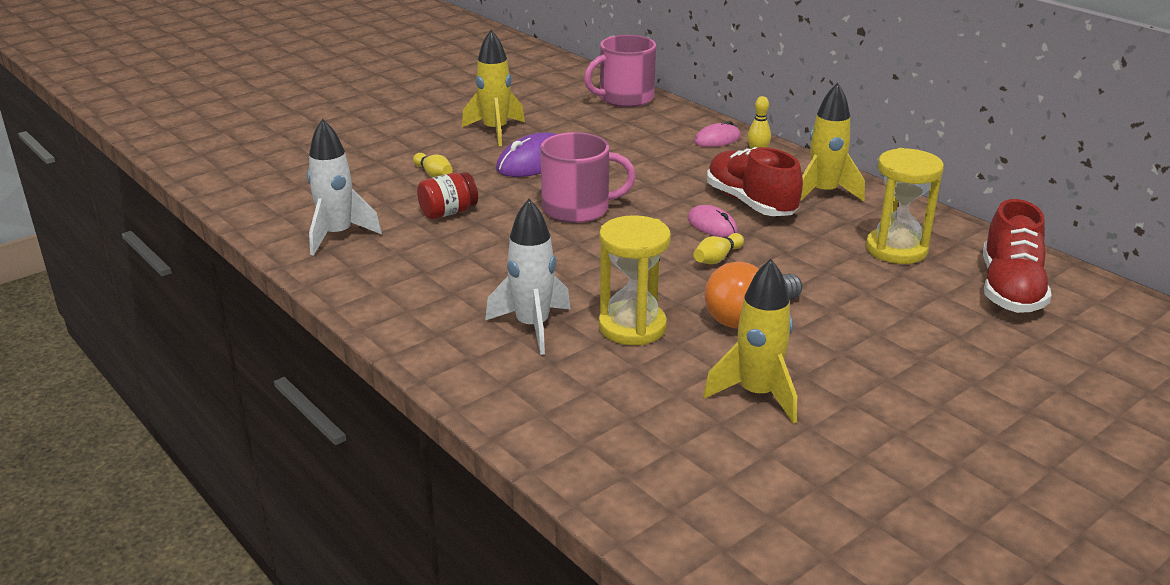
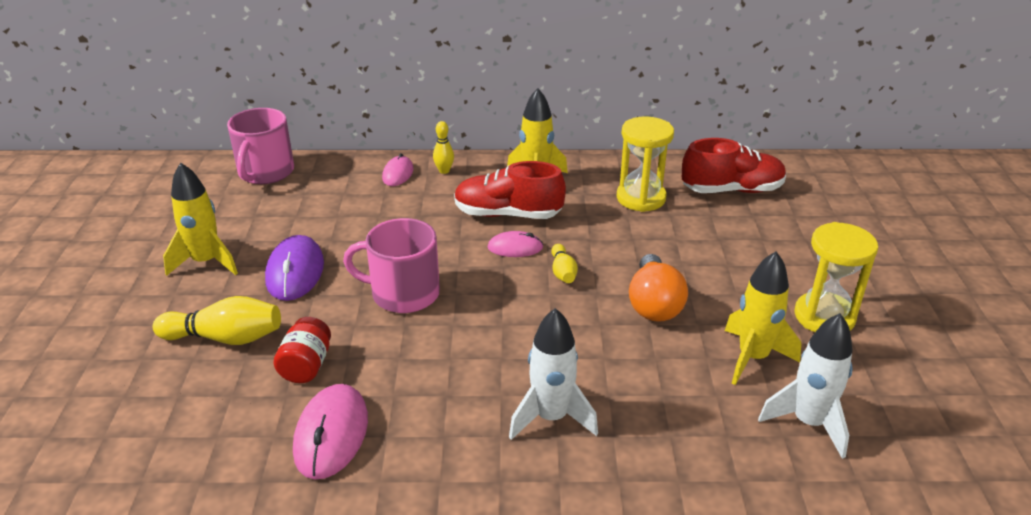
camera: 50 degrees left, 5 degrees up
(337, 235) = (245, 459): white rocket -> white rocket (808, 423)
(397, 252) = (331, 434): none -> pink mouse
(434, 174) = (225, 338): yellow bowling pin -> yellow bowling pin, size x1.78
(577, 209) = (403, 293): pink mug -> pink mug turned 120 degrees counterclockwise
(632, 327) = (609, 365): yellow hourglass -> yellow hourglass (824, 317)
(1010, 289) = (732, 190): red shoe -> red shoe turned 60 degrees counterclockwise

